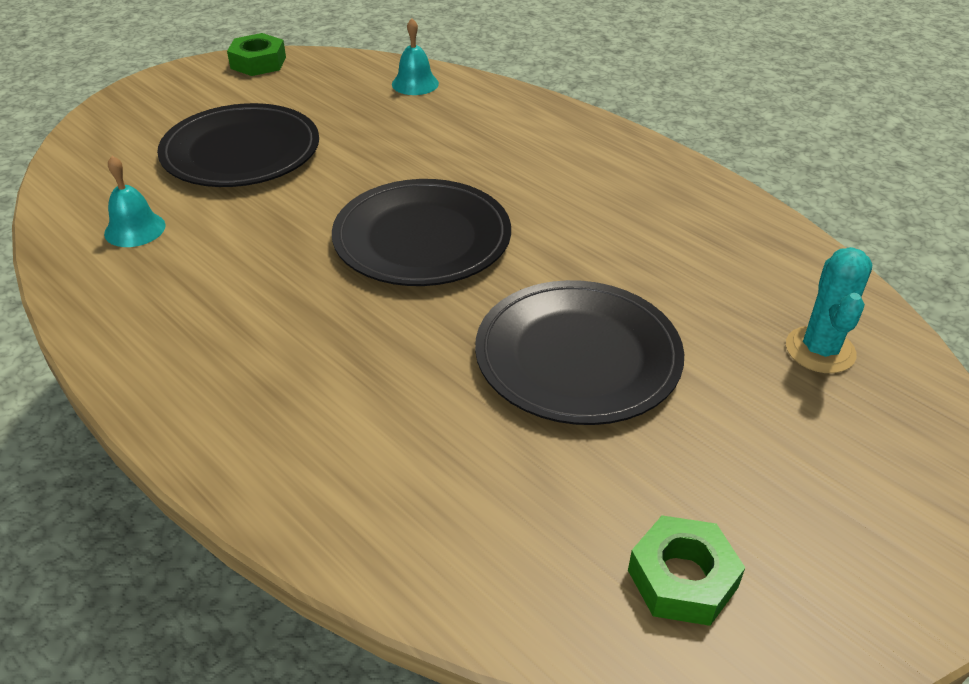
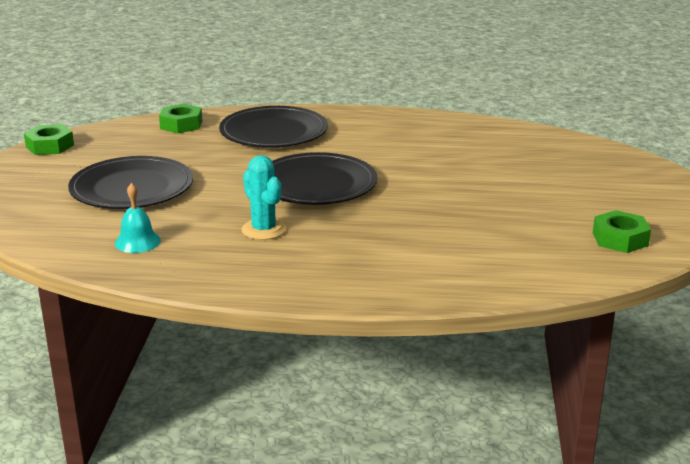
camera: 40 degrees left, 15 degrees down
(415, 83) = (181, 125): turquoise bell -> green nut
(578, 356) = (469, 195): black plate -> black plate (274, 132)
(820, 350) = (559, 155): turquoise cactus -> turquoise cactus (263, 230)

